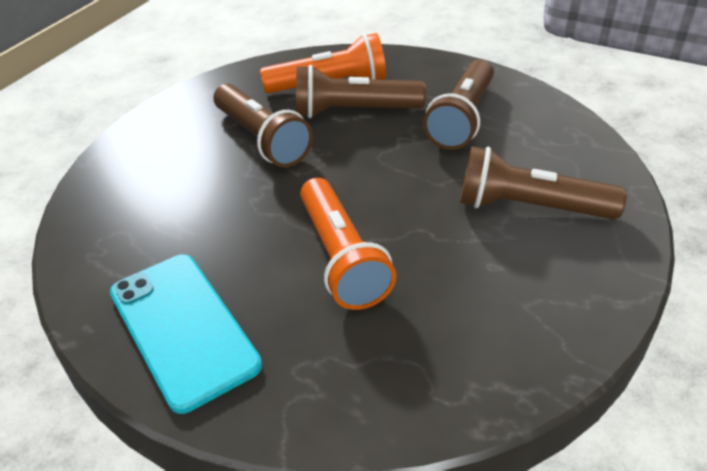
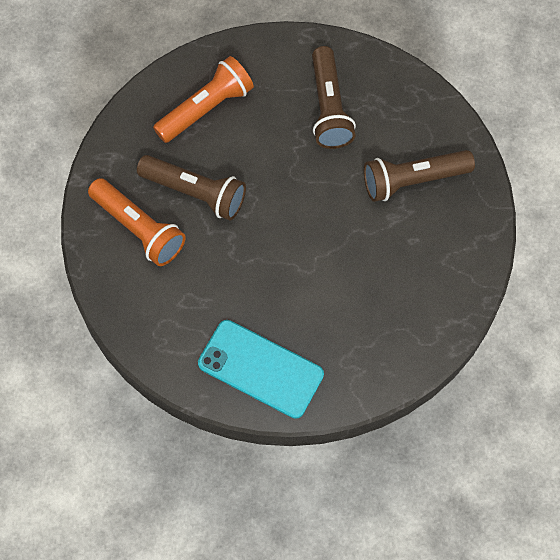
camera: 30 degrees left, 25 degrees up
(341, 258) = (320, 276): orange flashlight -> orange flashlight (139, 229)
(353, 111) = (244, 133): brown flashlight -> none

